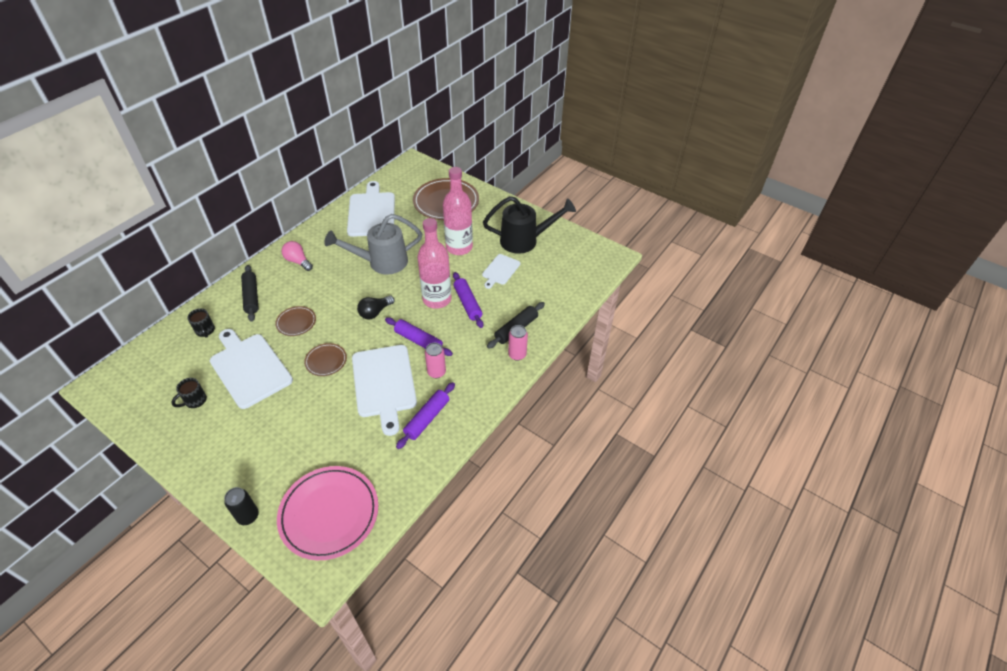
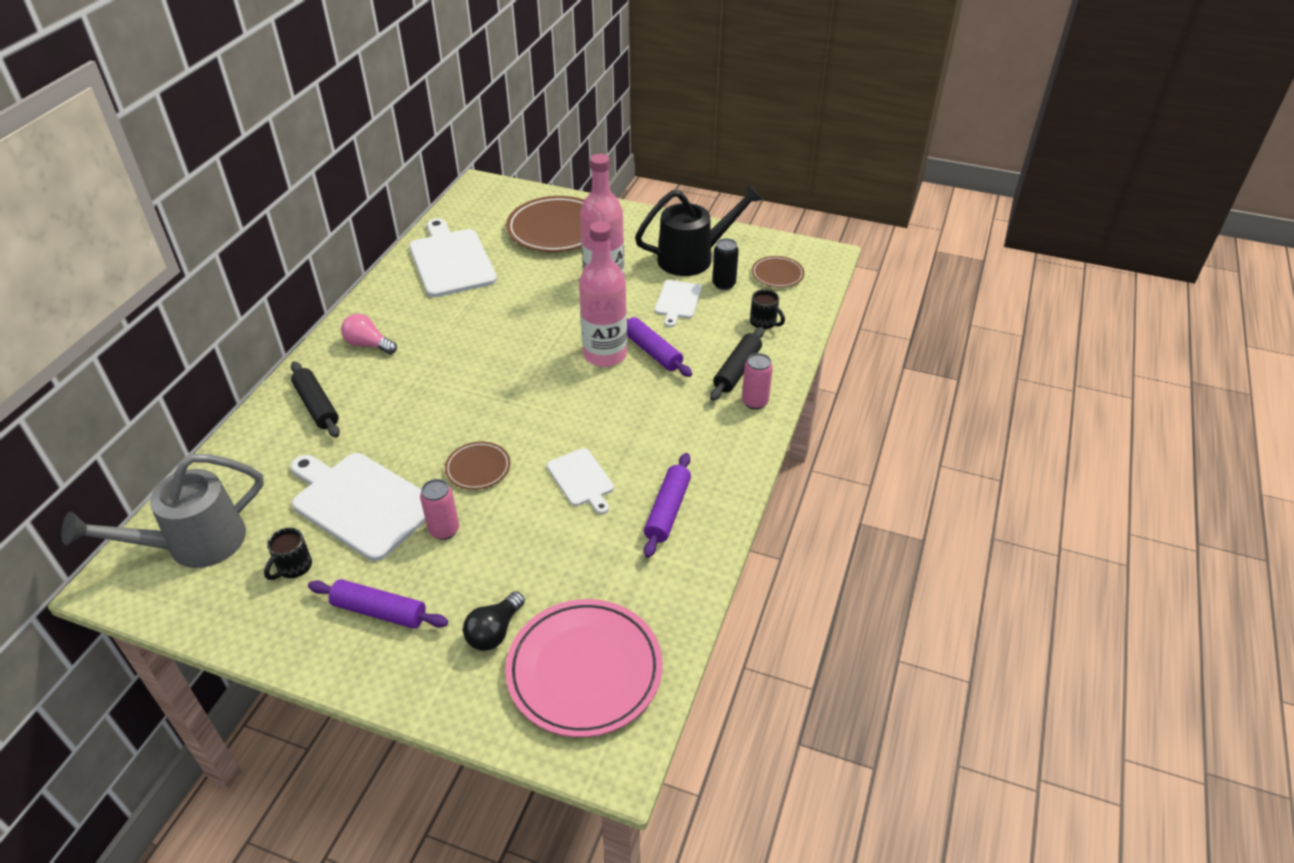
camera: 15 degrees left, 5 degrees down
(205, 331) = (263, 467): black mug -> black mug (764, 323)
(248, 516) = (459, 705): black can -> black can (724, 284)
(296, 322) = (406, 426): brown plate -> brown plate (777, 274)
(375, 312) = (521, 389): black light bulb -> black light bulb (494, 632)
(382, 262) = (499, 322): grey watering can -> grey watering can (194, 544)
(384, 384) = (581, 479): white cutting board -> white cutting board, size x0.54
(418, 341) = (604, 413): purple rolling pin -> purple rolling pin (379, 611)
(436, 372) = (651, 448): pink can -> pink can (444, 530)

